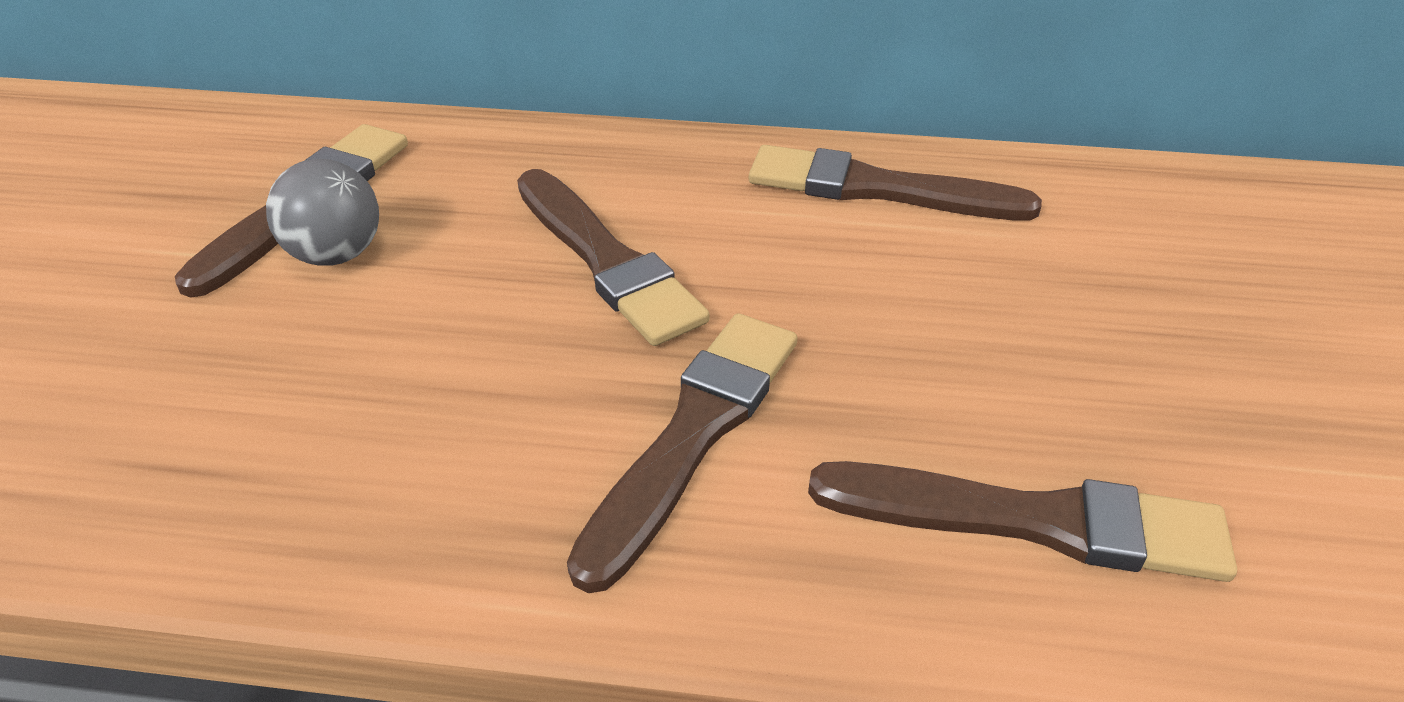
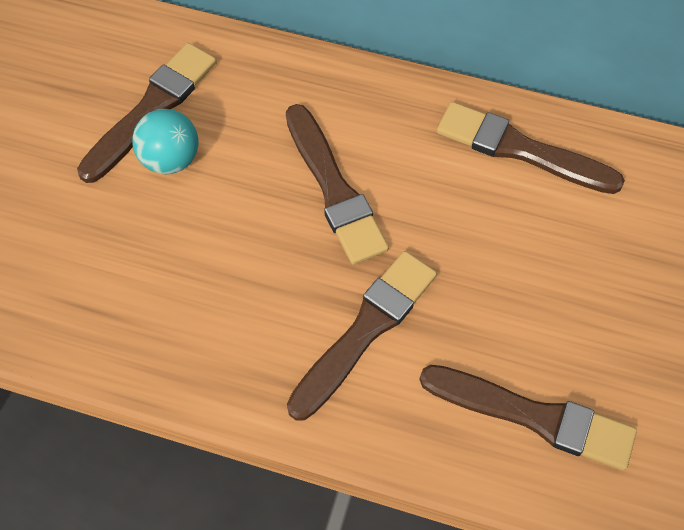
camera: 10 degrees right, 20 degrees up
(336, 255) = (170, 159): grey ball -> turquoise ball

